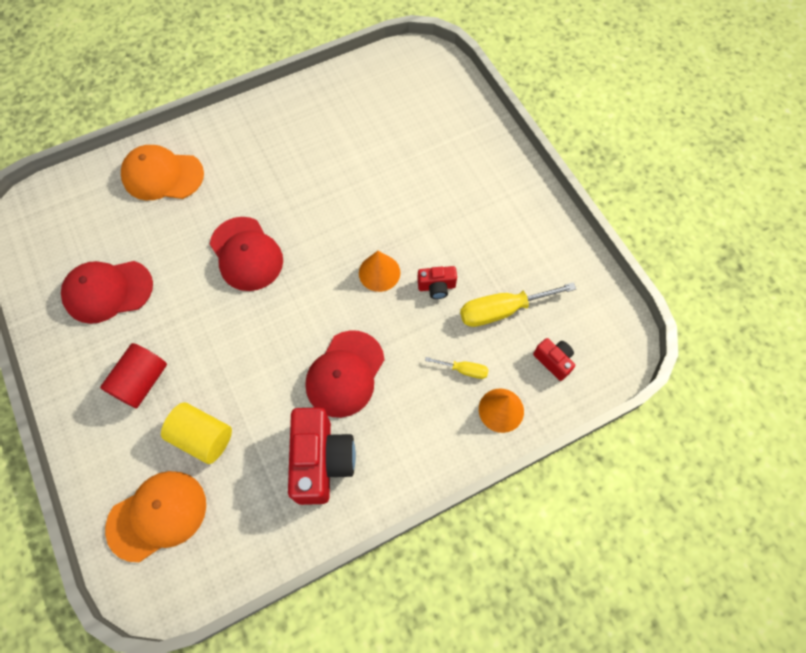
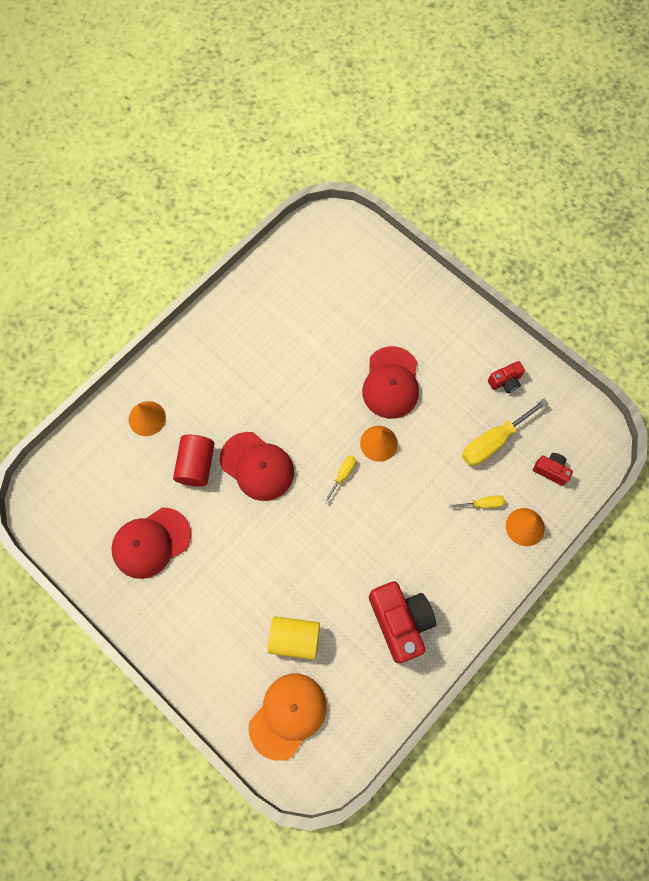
camera: 20 degrees left, 5 degrees up
(141, 381) = (220, 611): red cylinder -> red cylinder (196, 465)
(162, 175) = (147, 418): orange cap -> orange cone
(328, 291) = (342, 475): none -> yellow screwdriver
(345, 374) = (388, 542): red cap -> red cap (391, 383)
(436, 287) = (431, 439): red camera -> red camera (505, 382)

